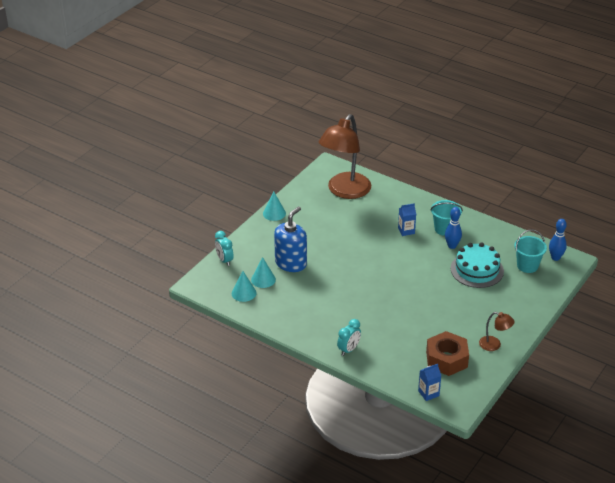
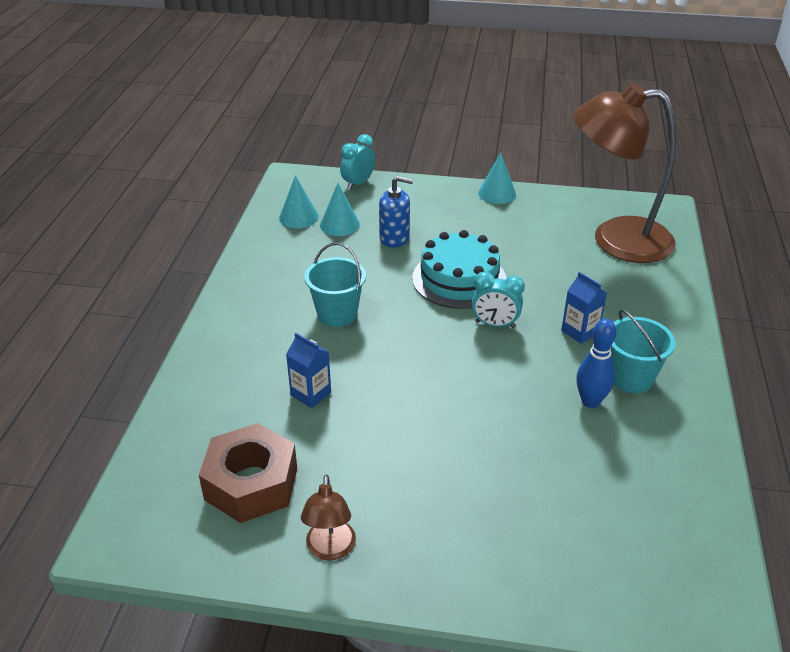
camera: 65 degrees right, 0 degrees up
(291, 263) = (394, 238): blue soap dispenser -> blue soap dispenser, size x0.66
(349, 349) = (221, 350): turquoise clock -> turquoise clock (495, 324)
(428, 393) = (142, 483): blue carton -> blue carton (311, 394)
(477, 270) = (548, 457): turquoise cake -> turquoise cake (459, 279)
(527, 266) = (629, 539): turquoise bucket -> turquoise bucket (337, 314)
(555, 258) = (702, 586): blue bowling pin -> none

